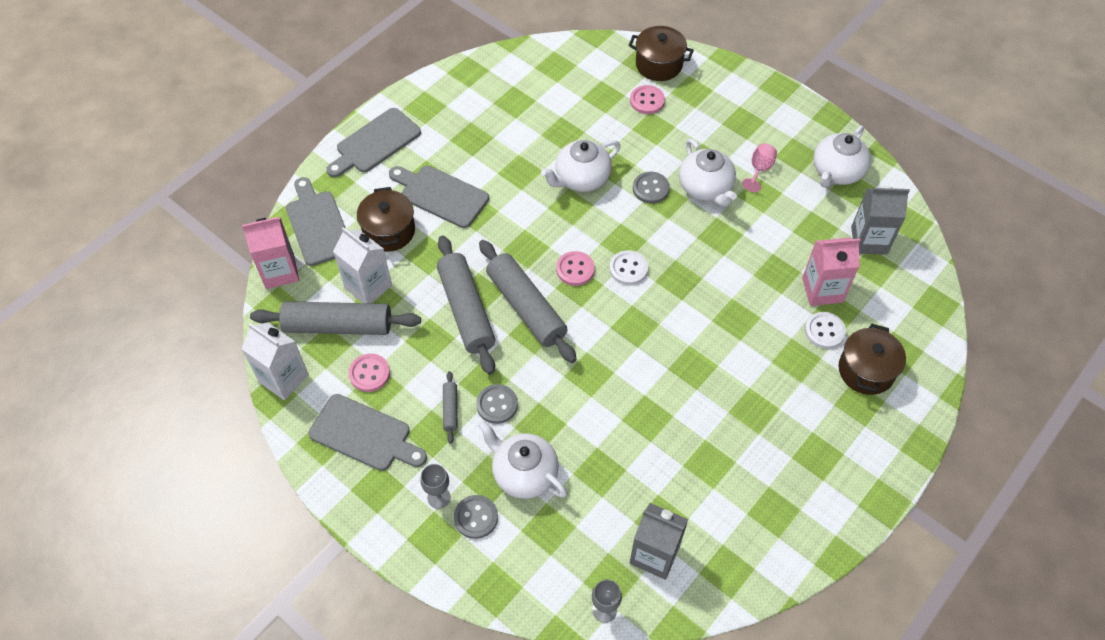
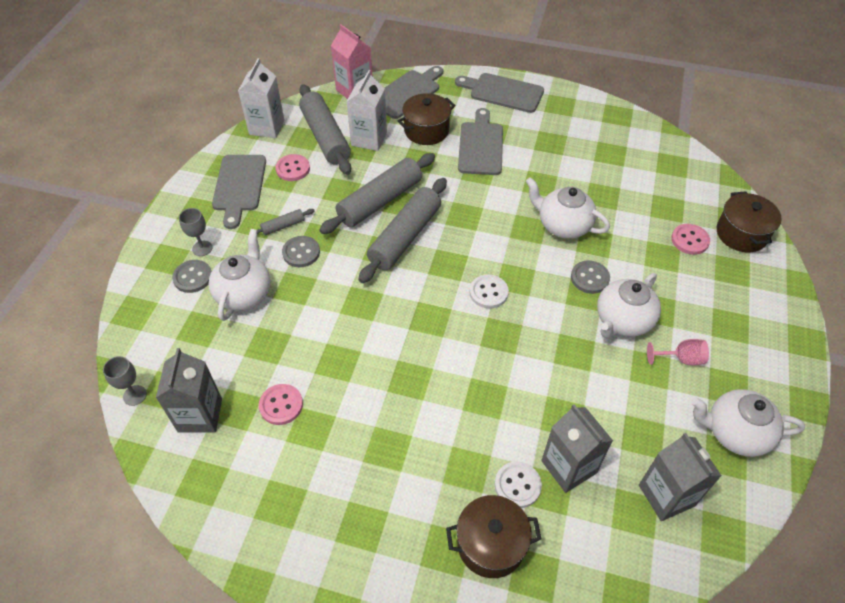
camera: 65 degrees right, 5 degrees down
(575, 269) = (463, 255): pink button -> pink button (281, 405)
(822, 290) = (568, 467): pink carton -> grey carton

